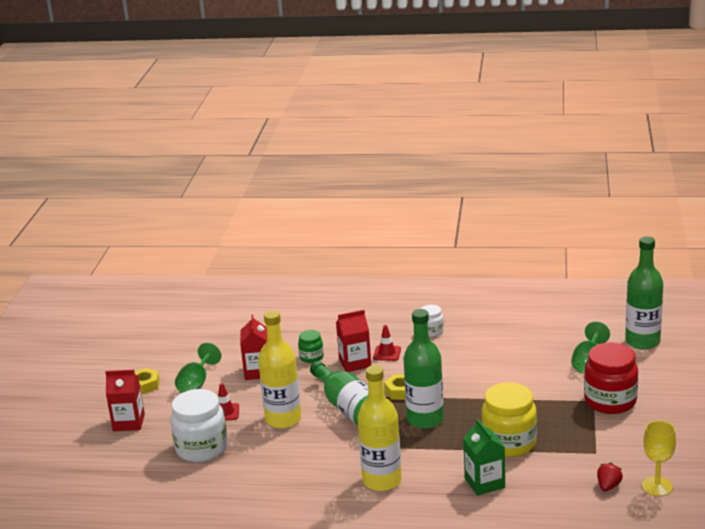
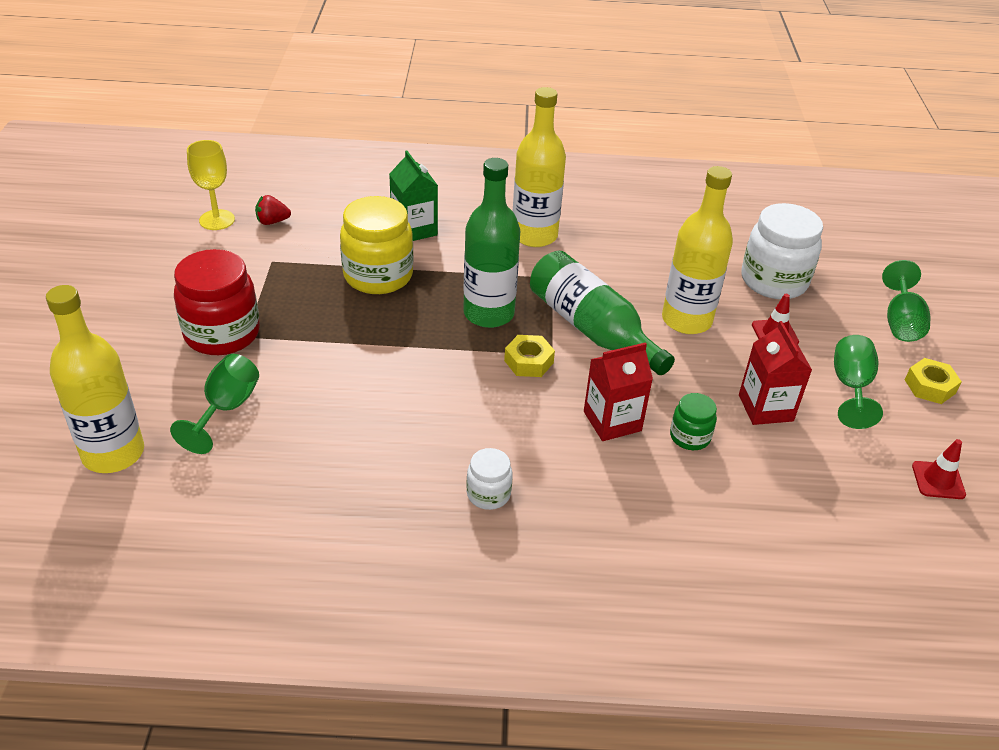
camera: 170 degrees right, 15 degrees up
(129, 422) = (900, 322): red carton -> green goblet
(387, 353) = (562, 441): red traffic cone -> red traffic cone (938, 480)
(608, 486) = (272, 222): red strawberry -> red strawberry turned 60 degrees clockwise
(642, 341) = (113, 453): green bottle -> yellow bottle

